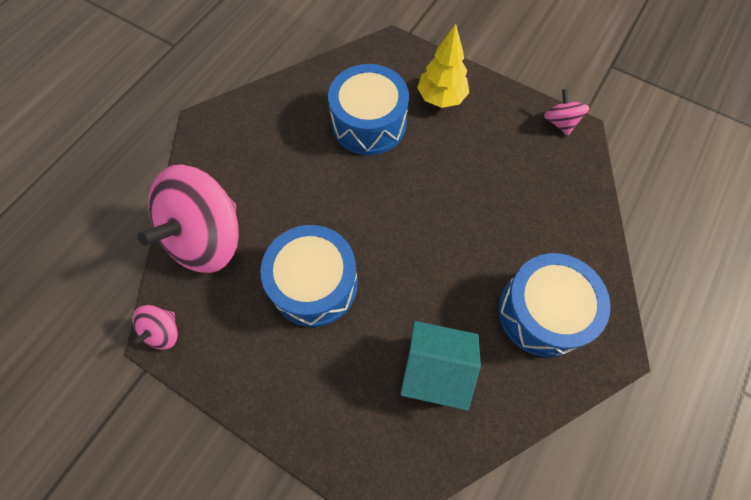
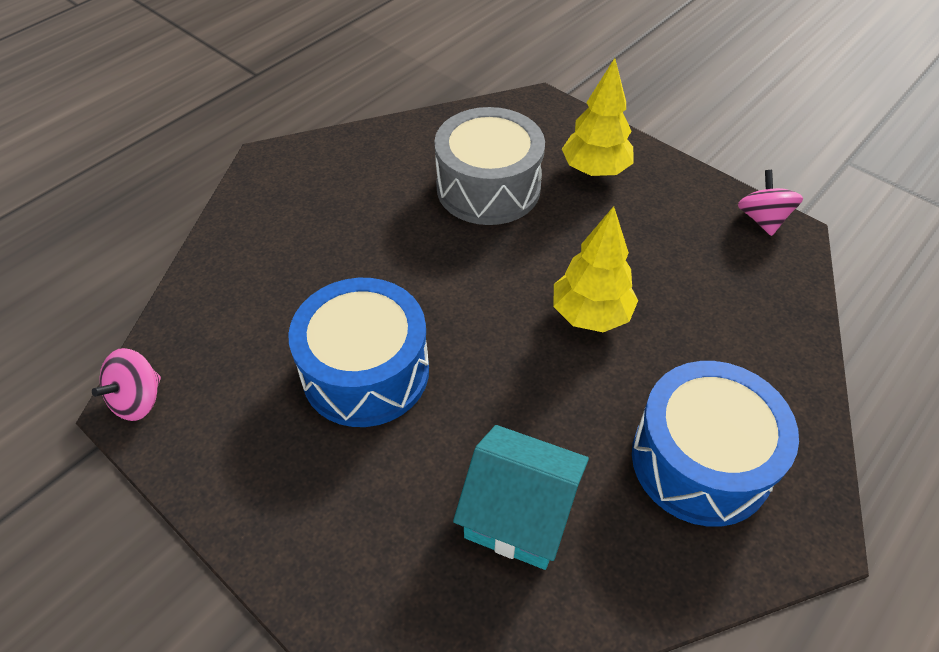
camera: 10 degrees right, 15 degrees down
(207, 238) = (233, 293): pink spinning top -> none
(369, 123) = (488, 187): blue drum -> grey drum
(456, 216) = (590, 315): none -> yellow tree

